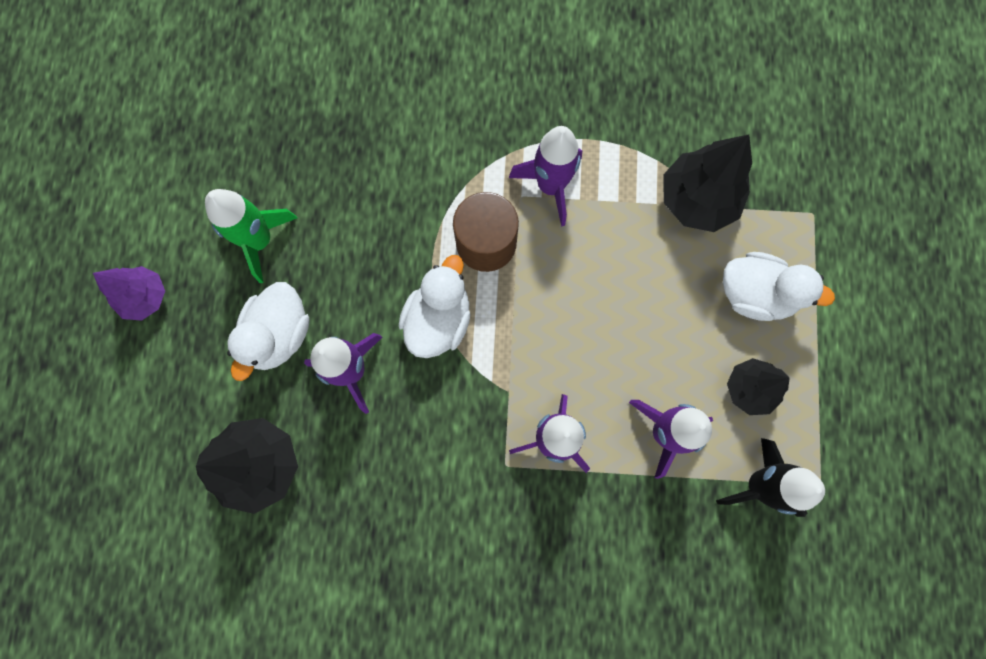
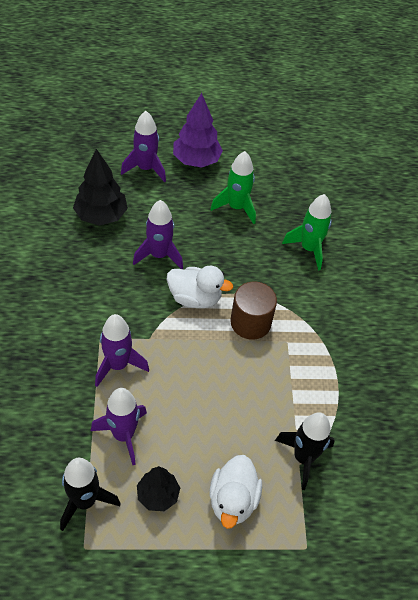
camera: 80 degrees right, 25 degrees down
(145, 297) = (196, 160): purple tree -> purple tree, size x1.58
(279, 334) = (179, 220): white duck -> none
(353, 141) = (309, 249): none -> green rocket
(550, 186) = (297, 359): purple rocket -> purple rocket (145, 169)
(697, 199) = (303, 458): black tree -> black rocket

